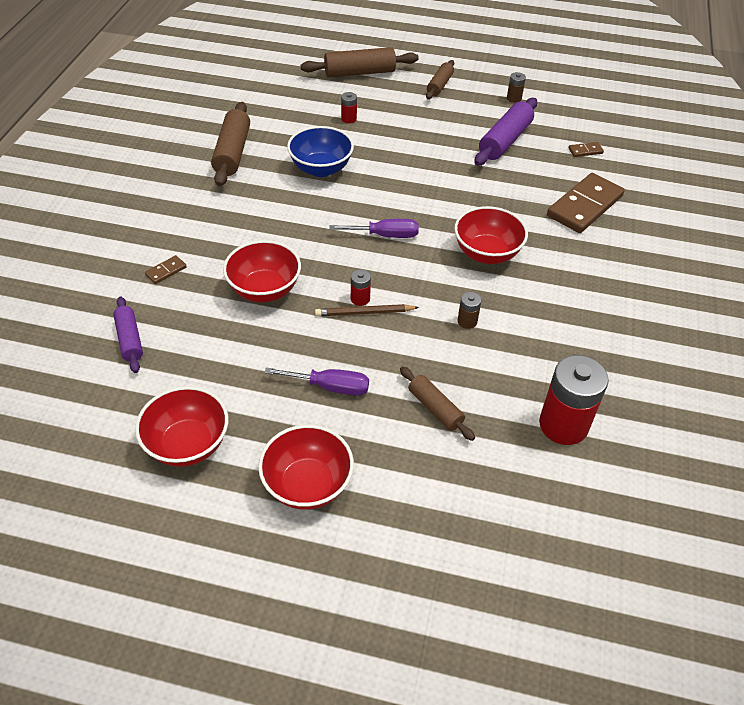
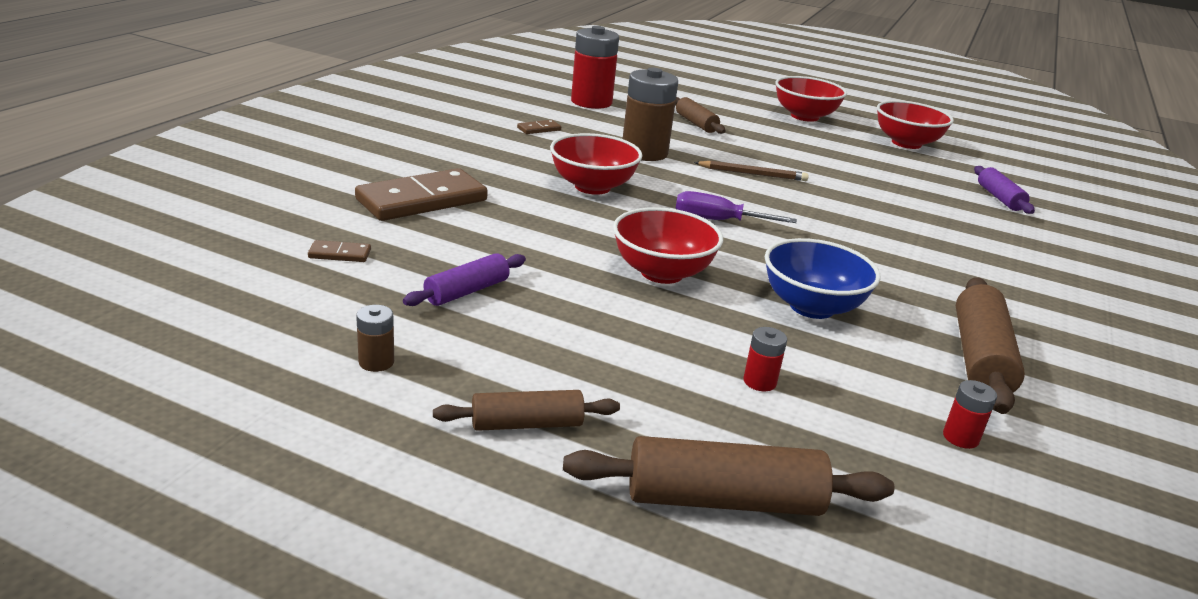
camera: 170 degrees left, 20 degrees down
(166, 271) = (996, 237): brown domino -> brown domino (539, 129)
(264, 290) = (868, 205): red bowl -> red bowl (662, 273)
(330, 387) = (788, 145): purple screwdriver -> none
(360, 299) = (756, 182): red battery -> red battery (960, 437)
(439, 85) = (527, 424): brown rolling pin -> brown rolling pin turned 45 degrees clockwise
(467, 321) = (644, 152): brown battery -> brown battery, size x2.22
(505, 141) = (467, 291): purple rolling pin -> purple rolling pin, size x0.62

